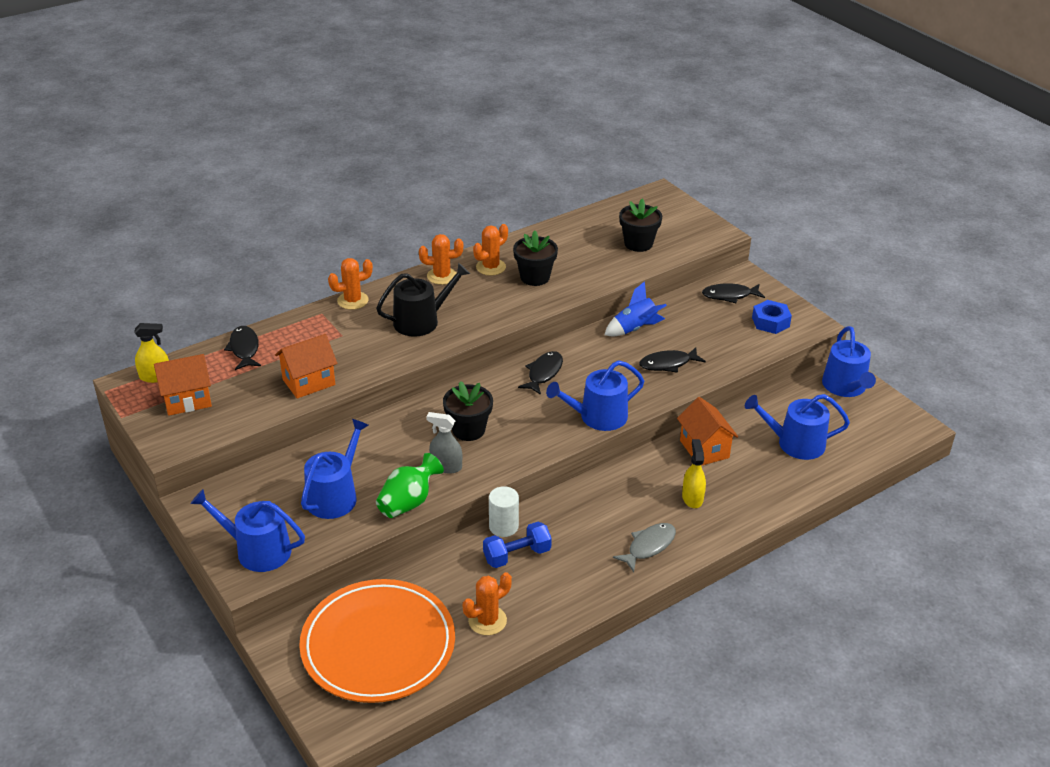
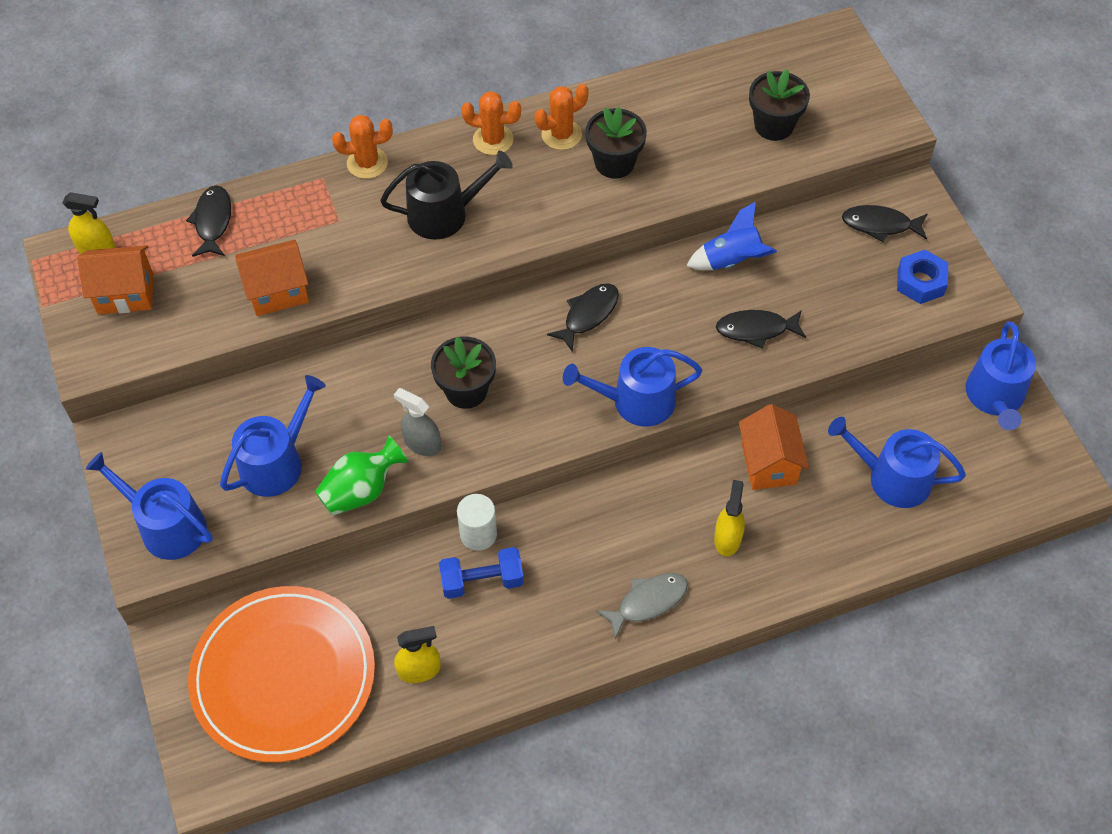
camera: 15 degrees right, 20 degrees up
(487, 620) = (419, 670): orange cactus -> yellow spray bottle

